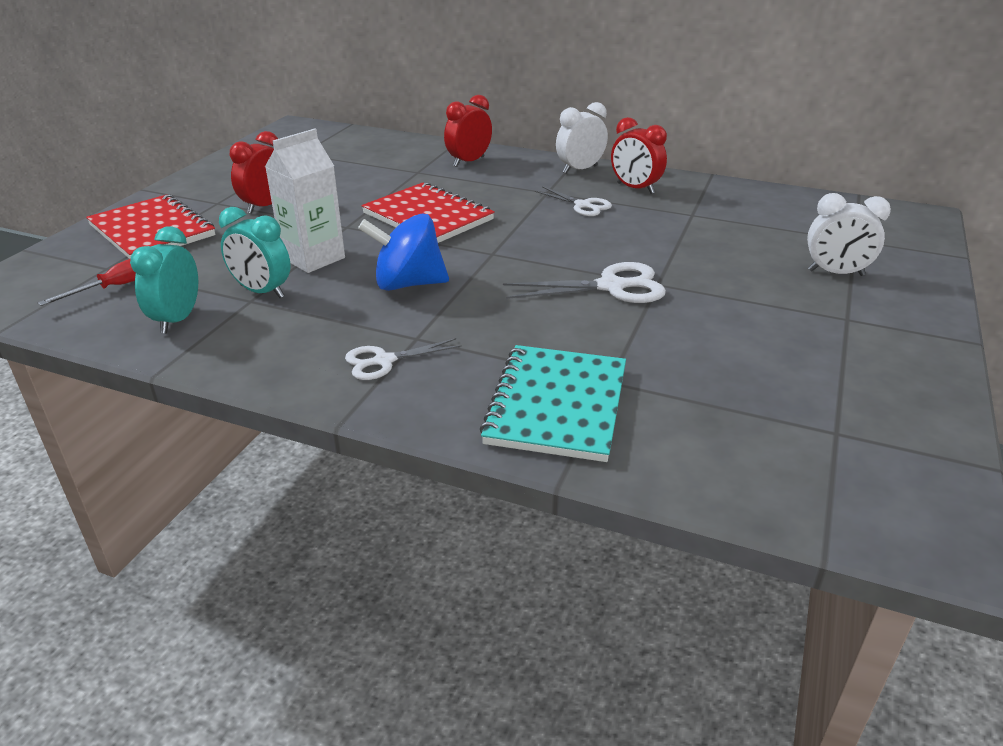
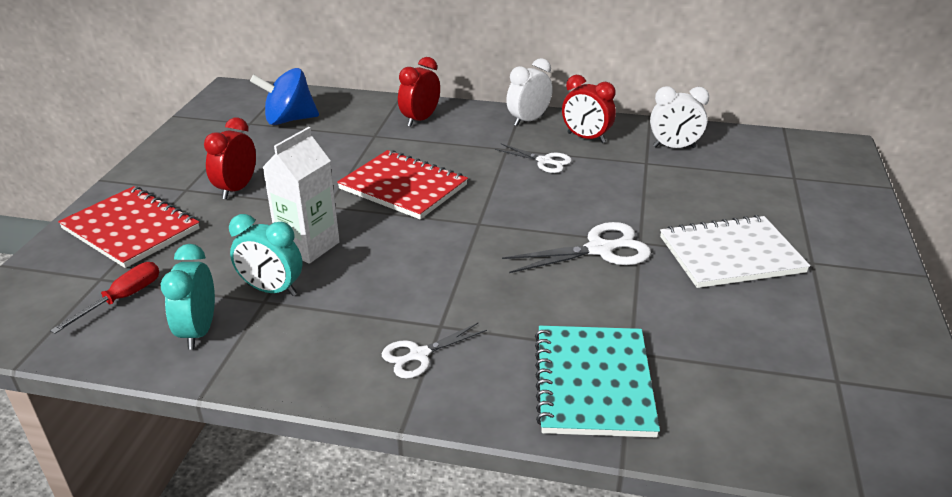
camera: 10 degrees left, 0 degrees up
(408, 284) = (411, 266): blue spinning top -> blue spinning top (289, 120)
(755, 304) = (731, 255): none -> white notebook
(836, 273) = (789, 215): white clock -> white clock (674, 147)

